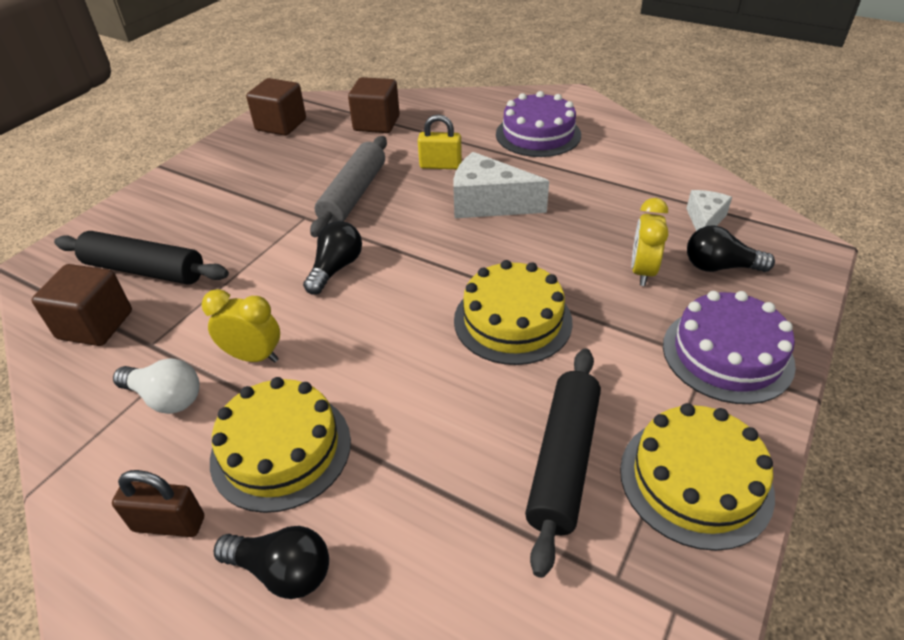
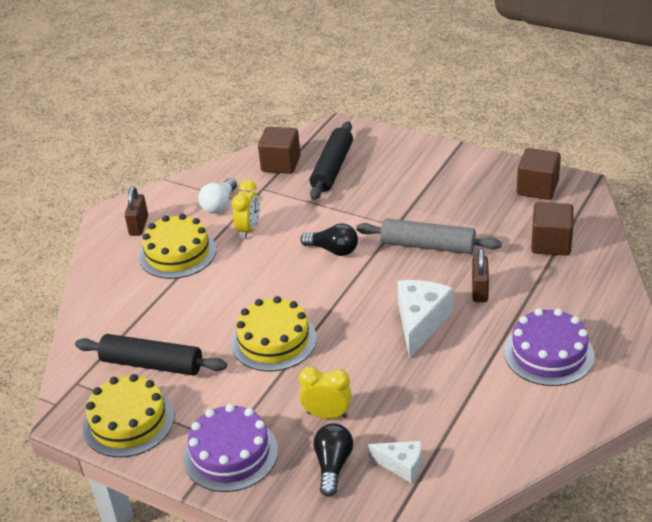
camera: 90 degrees right, 5 degrees down
(282, 571) = (106, 266): black light bulb -> none
(440, 165) = (479, 290): yellow padlock -> brown padlock

